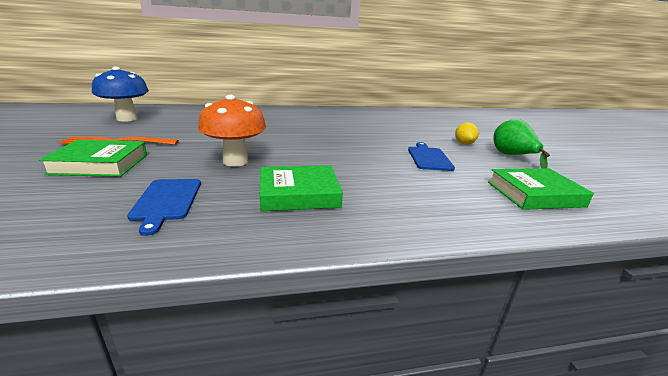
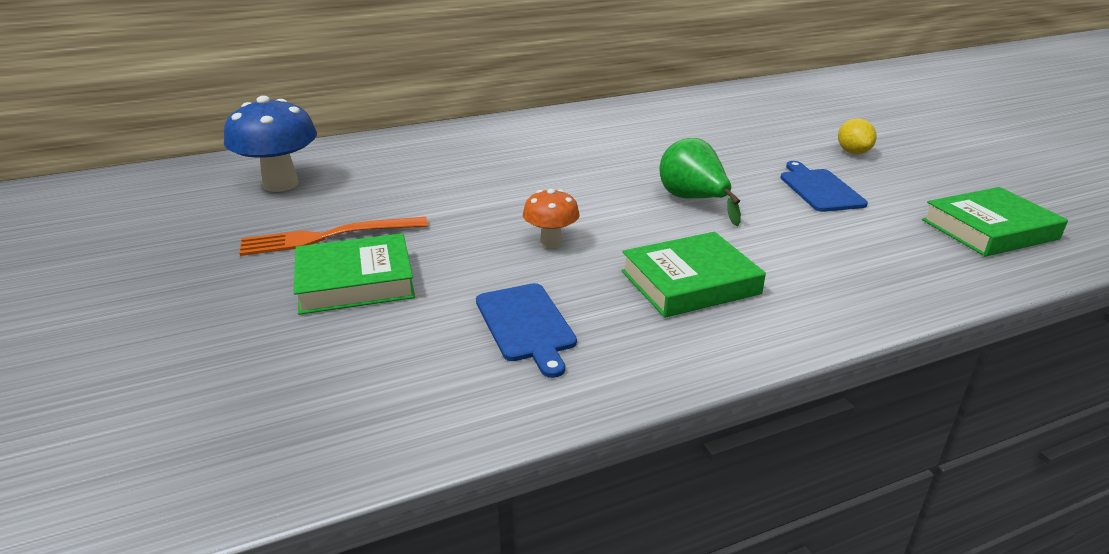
camera: 10 degrees left, 5 degrees up
(235, 161) = (551, 243): orange mushroom -> orange mushroom, size x0.56
(512, 156) = (932, 166): green pear -> green pear (693, 200)

